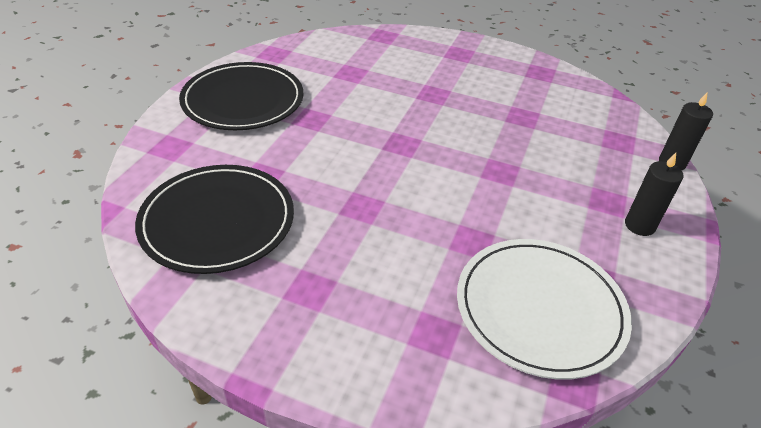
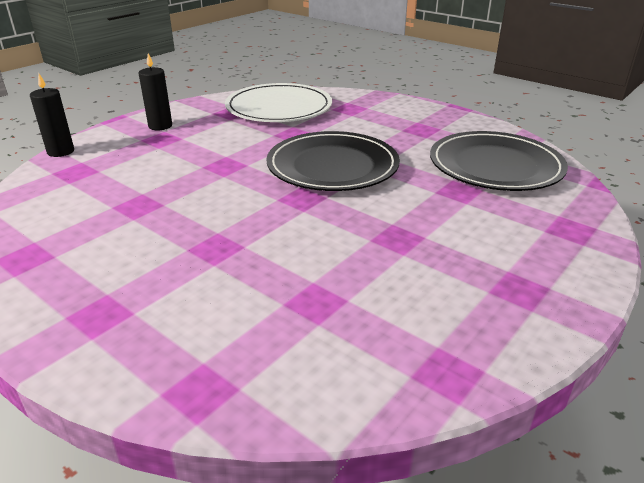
camera: 160 degrees left, 10 degrees down
(243, 100) = (493, 277): black plate -> black plate (332, 166)

